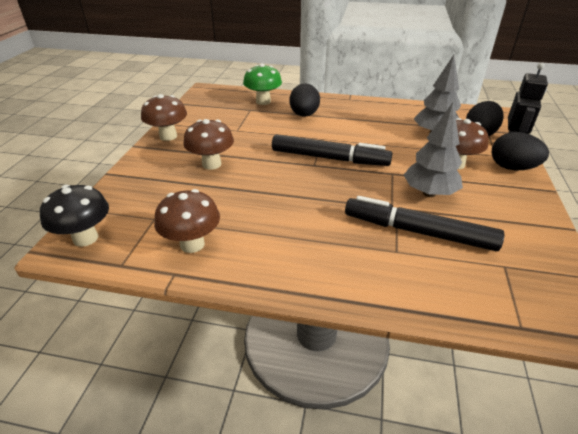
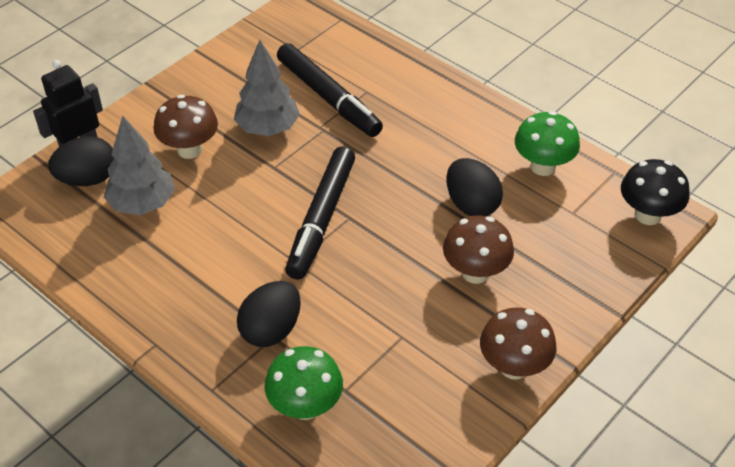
camera: 150 degrees left, 10 degrees up
(192, 244) = (543, 166): brown mushroom -> green mushroom
(329, 158) = (321, 219): black marker -> black marker turned 120 degrees counterclockwise
(512, 168) = (139, 120): black egg -> black egg (471, 204)

